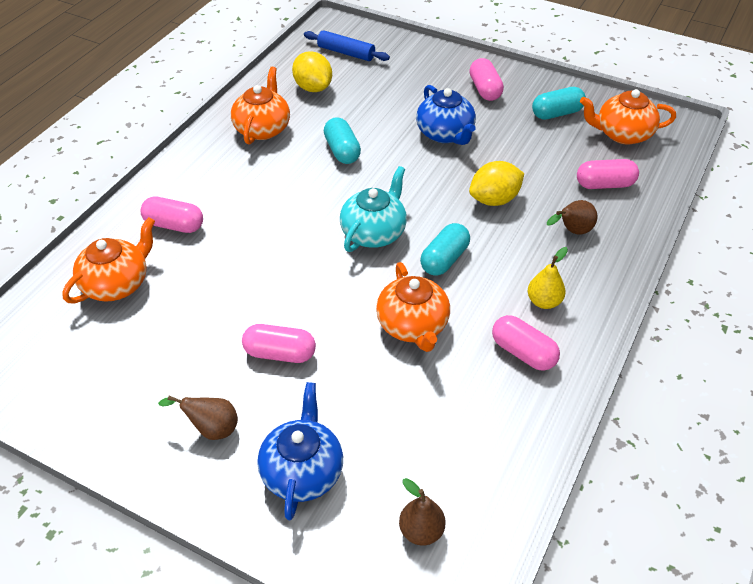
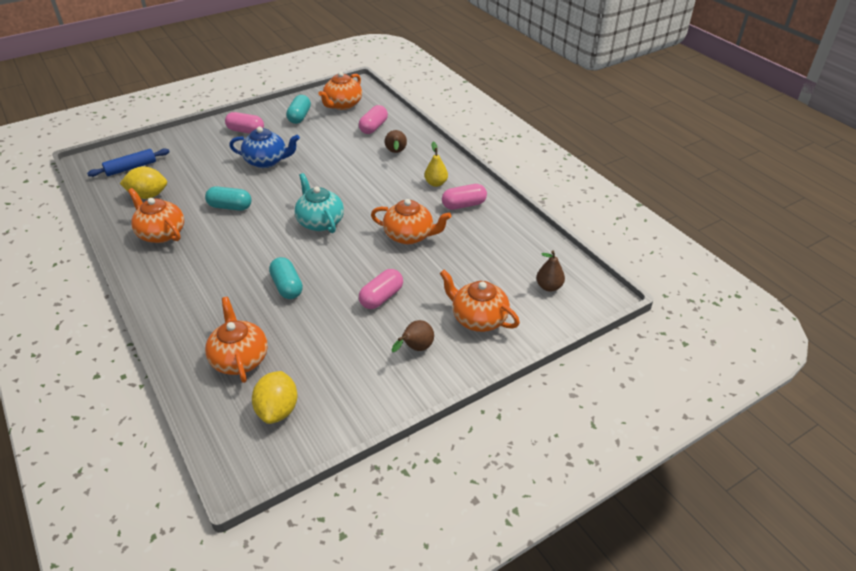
camera: 60 degrees left, 5 degrees down
(174, 225) = (211, 310): pink capsule -> none
(302, 472) = (478, 318): blue teapot -> orange teapot
(444, 259) = (371, 204): turquoise capsule -> turquoise capsule (287, 286)
(494, 200) = (343, 167): yellow lemon -> yellow lemon (278, 410)

